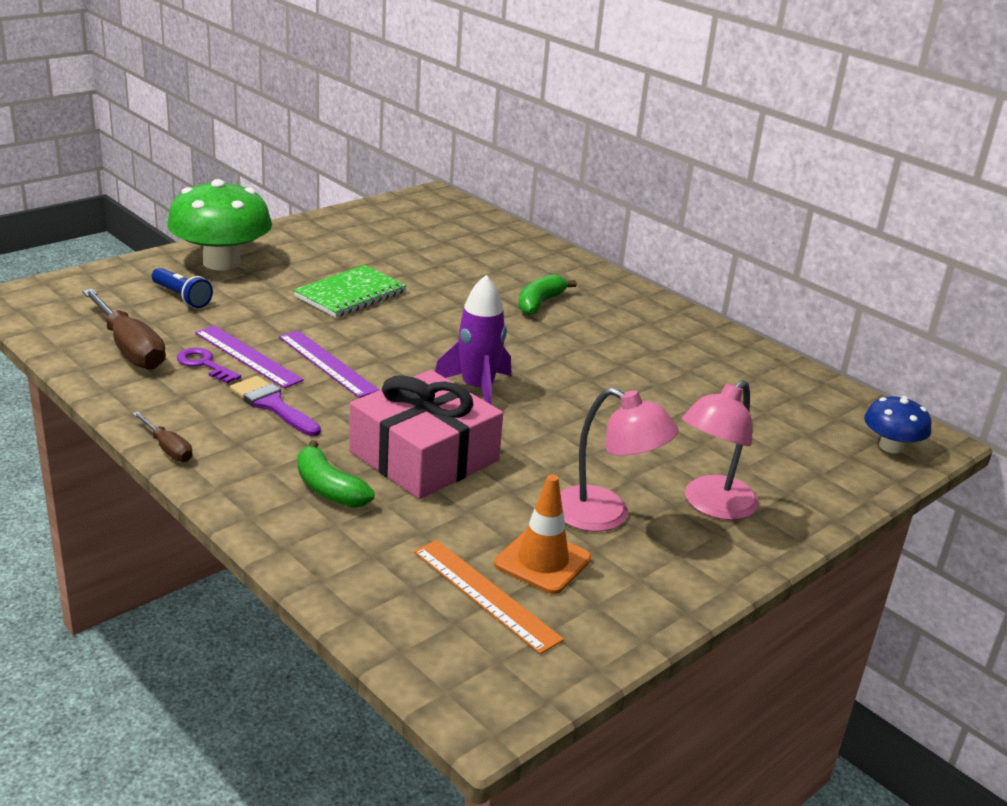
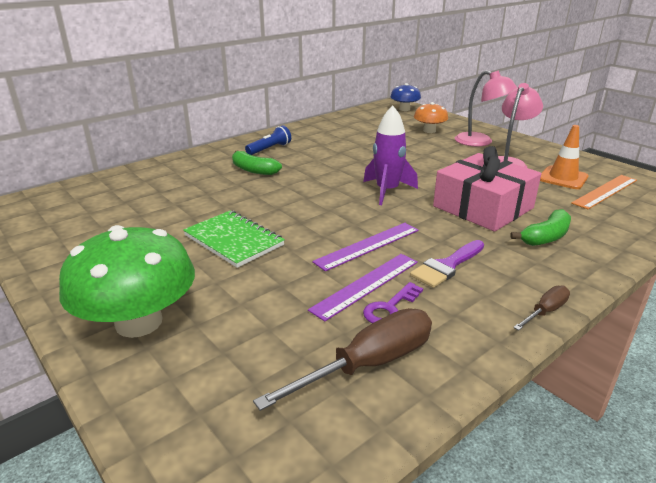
camera: 85 degrees left, 0 degrees up
(182, 297) = (234, 342): blue flashlight -> blue flashlight (269, 149)
(760, 458) = (429, 131): none -> orange mushroom

